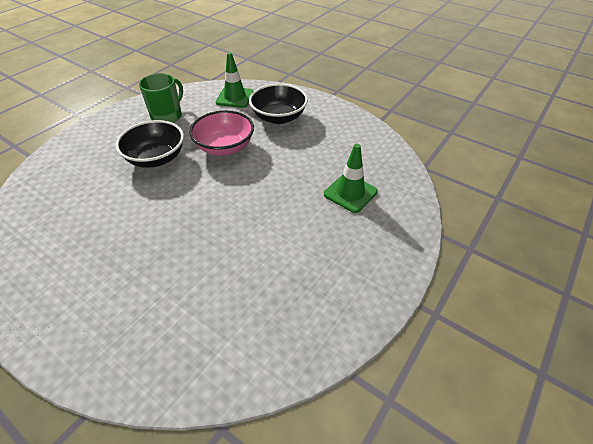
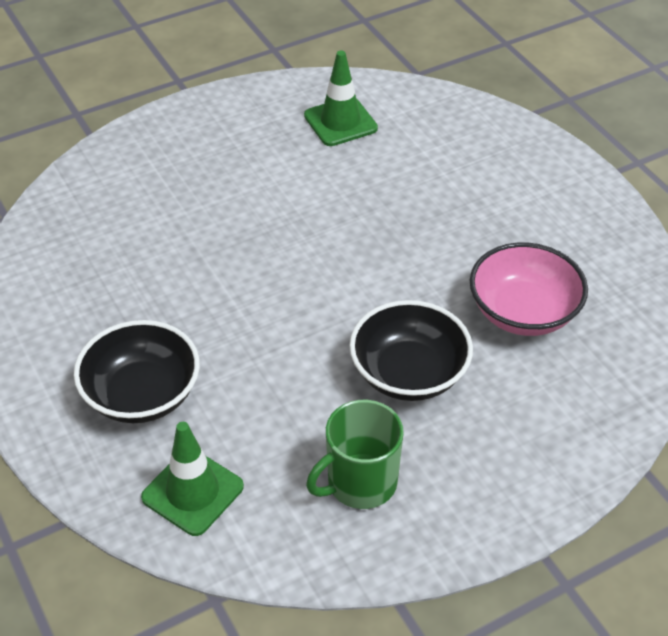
camera: 155 degrees left, 0 degrees up
(225, 147) = (281, 356): pink bowl -> pink bowl (523, 312)
(350, 193) = (148, 211): green traffic cone -> green traffic cone (340, 122)

